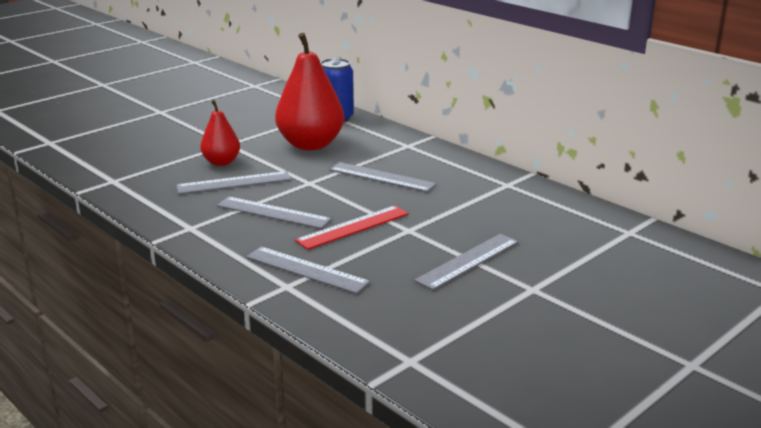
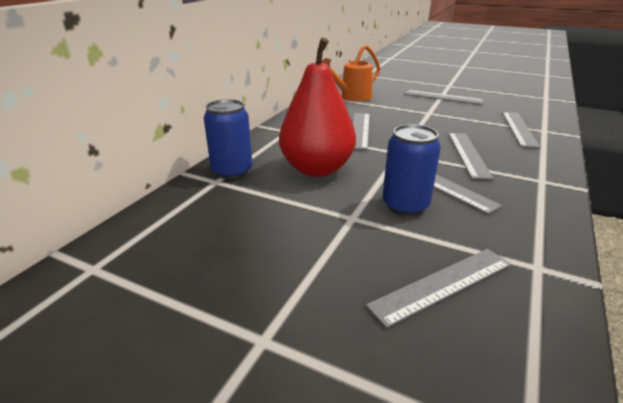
camera: 110 degrees left, 5 degrees up
(138, 152) = (442, 285): none -> grey ruler
(221, 162) = (405, 205): red pear -> blue can
(353, 227) = (448, 126): red ruler -> none
(504, 196) = (352, 97): none -> orange watering can

